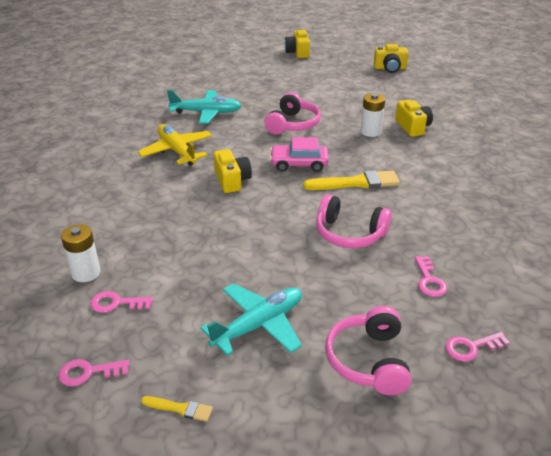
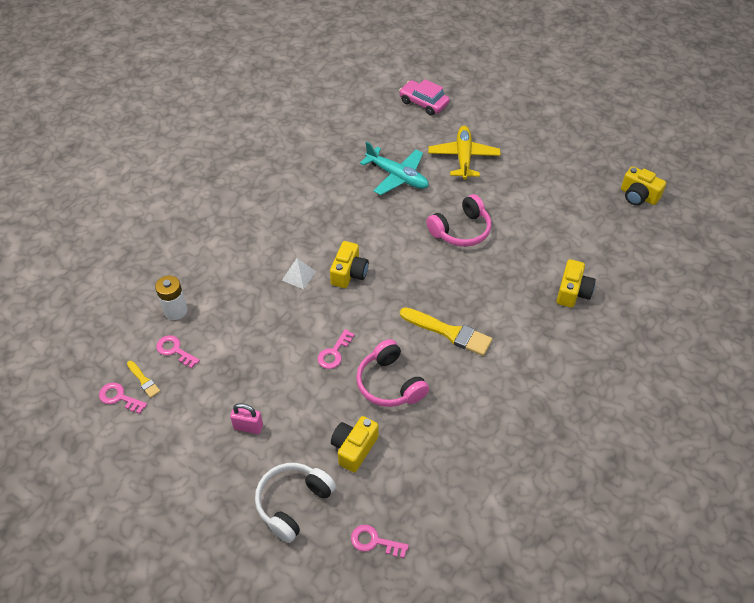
camera: 35 degrees right, 15 degrees up
(177, 151) = (334, 214): yellow plane -> yellow plane (463, 157)
(180, 408) = (149, 460): yellow brush -> yellow brush (144, 380)
(188, 199) = (299, 276): none -> white pyramid
(259, 325) = (248, 427): turquoise plane -> pink padlock
(298, 52) = (562, 126): yellow camera -> yellow camera (354, 448)
(299, 164) = (421, 283): pink car -> pink car (423, 103)
(368, 360) = (293, 503): pink headphones -> white headphones
(370, 132) = (525, 277): white battery -> none
(429, 280) = (405, 466): pink key -> pink key (334, 353)

